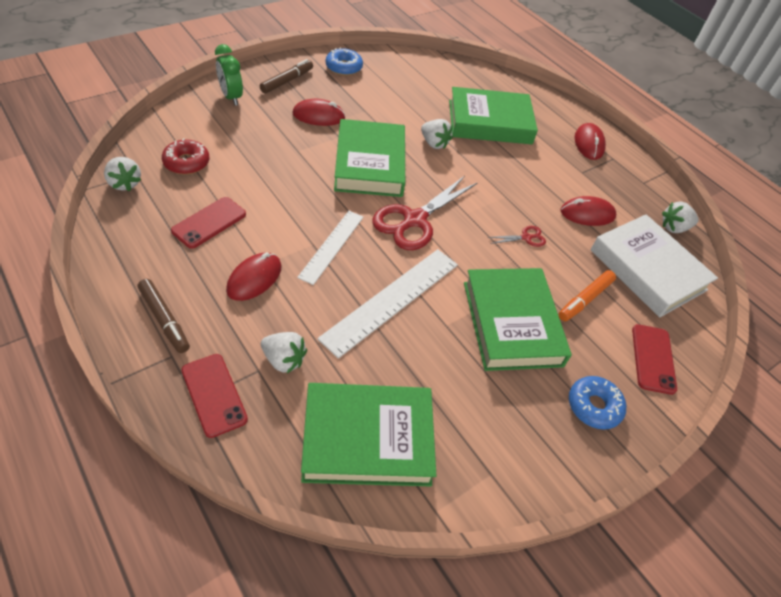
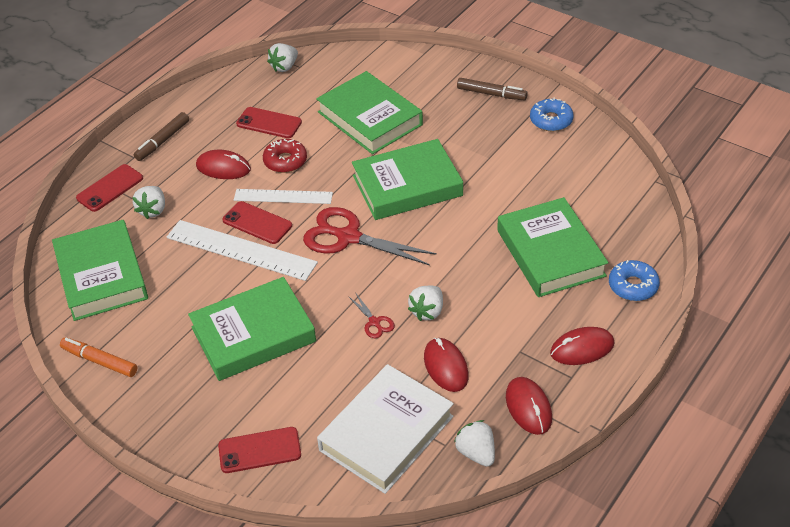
camera: 80 degrees right, 5 degrees down
(186, 162) = (330, 85): red donut -> red donut (285, 161)
(231, 97) = (436, 73): green clock -> none
(261, 154) = (370, 118): none -> green book
(318, 116) = (453, 131): red mouse -> red mouse (528, 407)
(359, 276) = (257, 223): none -> red phone
(434, 143) = (475, 220): white strawberry -> white strawberry (427, 311)
(585, 299) = (312, 384): orange marker -> orange marker (100, 361)
(594, 406) = (183, 410): blue donut -> blue donut (633, 286)

